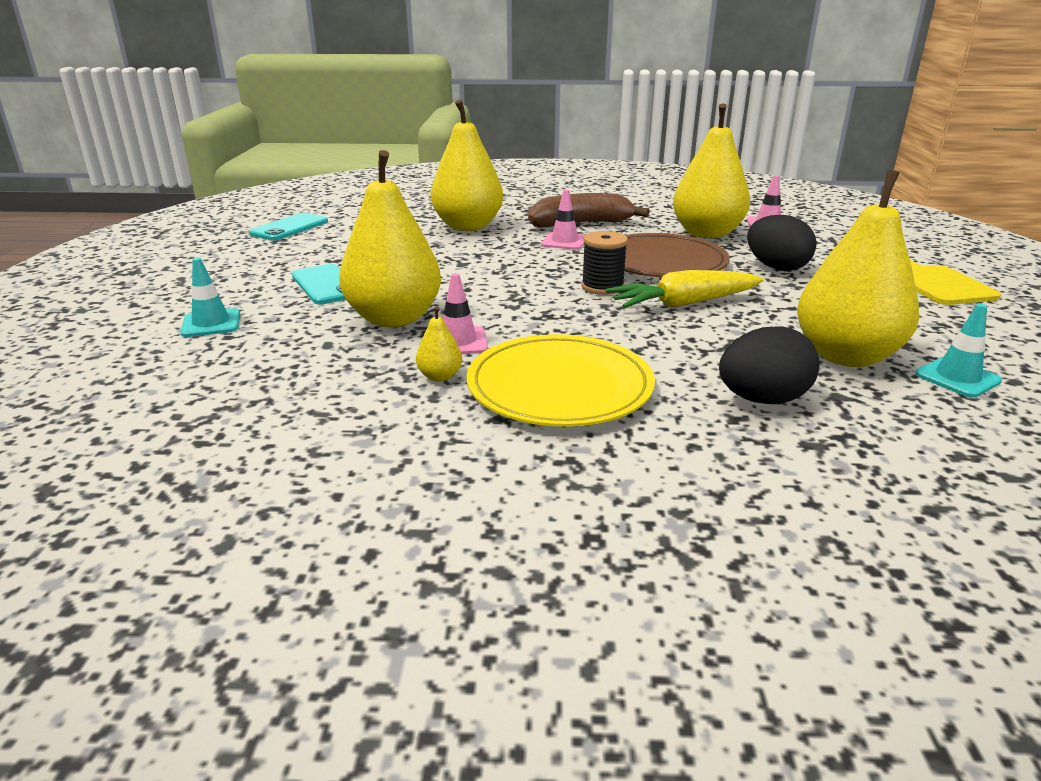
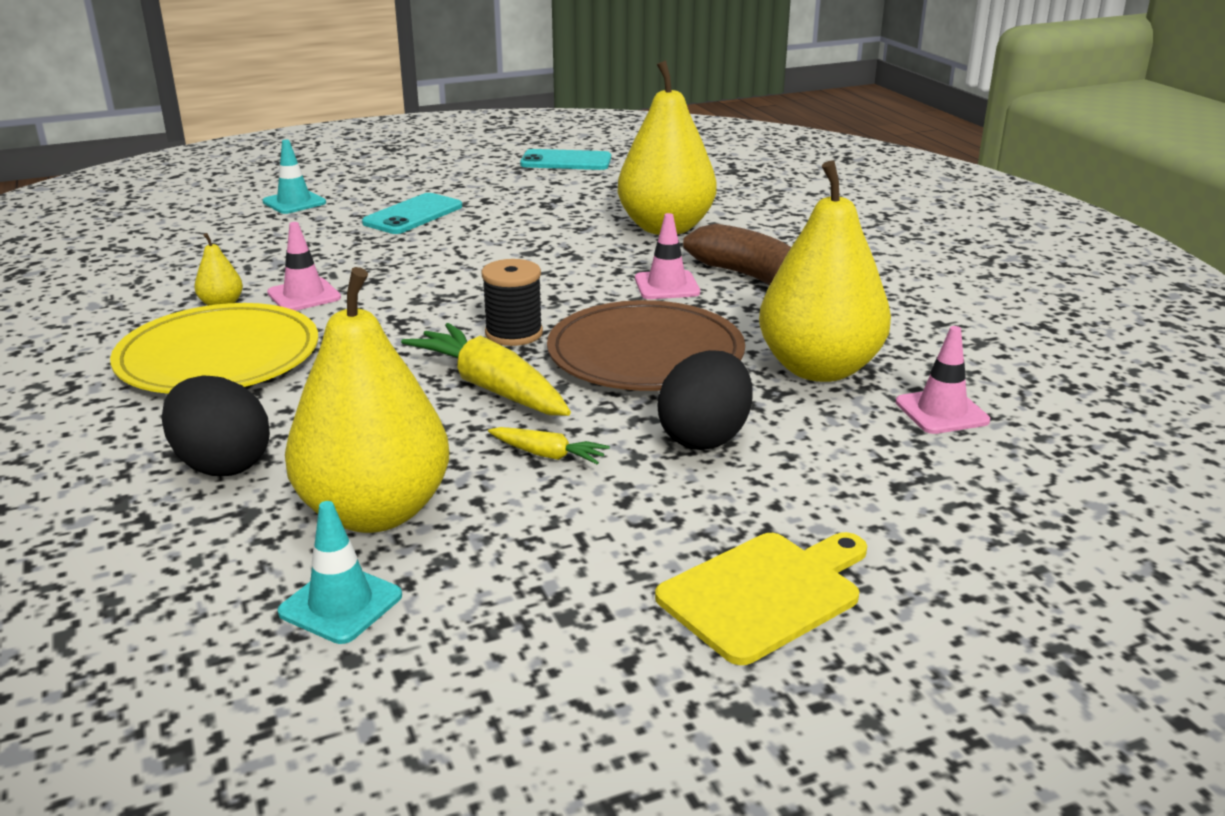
camera: 65 degrees right, 0 degrees up
(394, 318) = (346, 259): yellow pear -> none
(784, 303) = (548, 455): none -> yellow carrot

